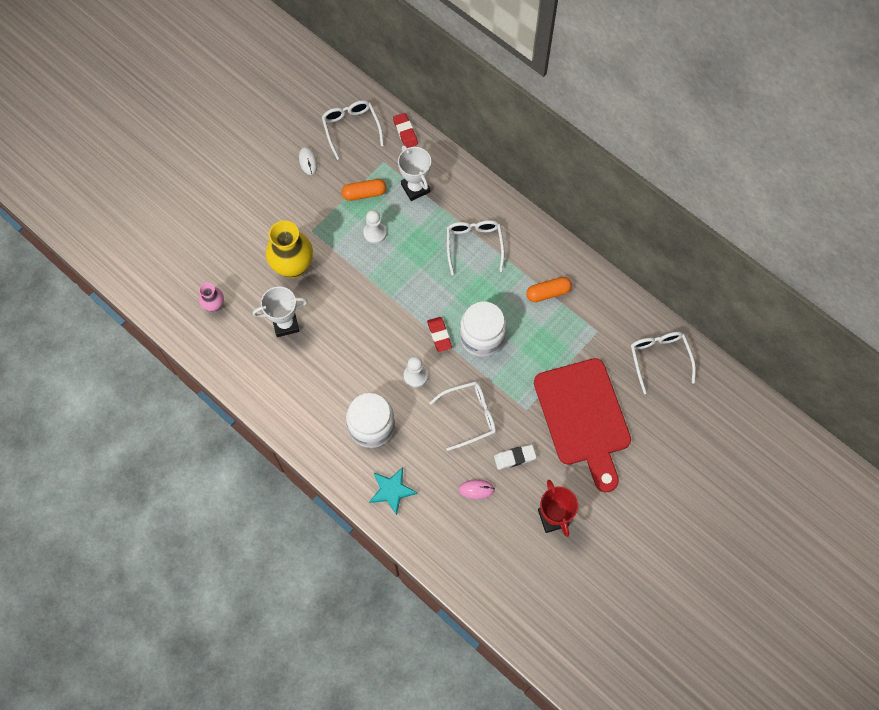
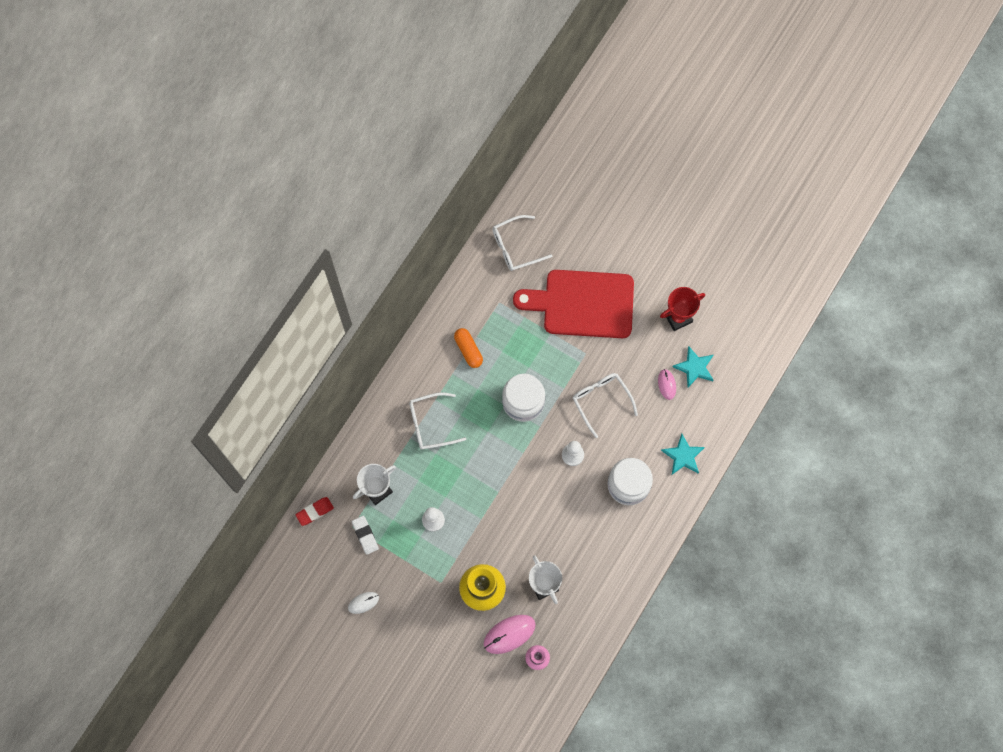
camera: 100 degrees left, 5 degrees up
(245, 284) = (509, 634): none -> pink mouse
(351, 128) = (318, 567): white glasses -> none
(364, 194) = (391, 539): orange capsule -> none
(439, 335) = (529, 440): red eraser -> none
(491, 524) = (694, 367): none -> turquoise star
(514, 458) = (632, 357): white eraser -> white eraser (365, 535)
(583, 417) = (583, 304): red cutting board -> red cutting board turned 150 degrees counterclockwise

